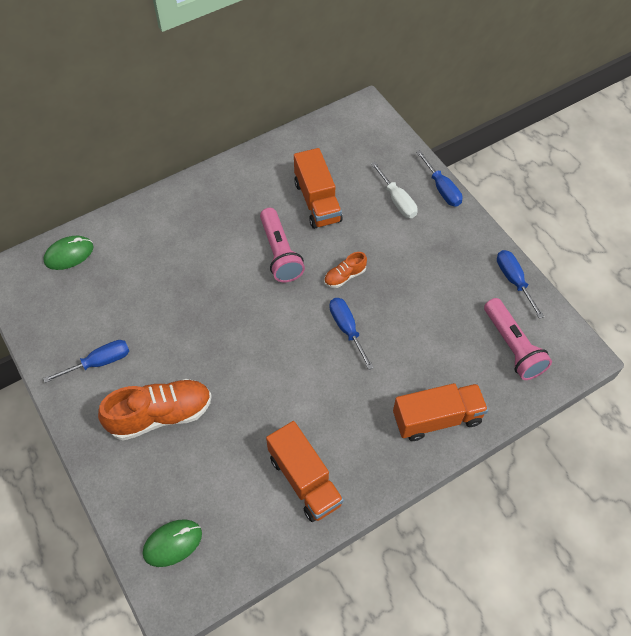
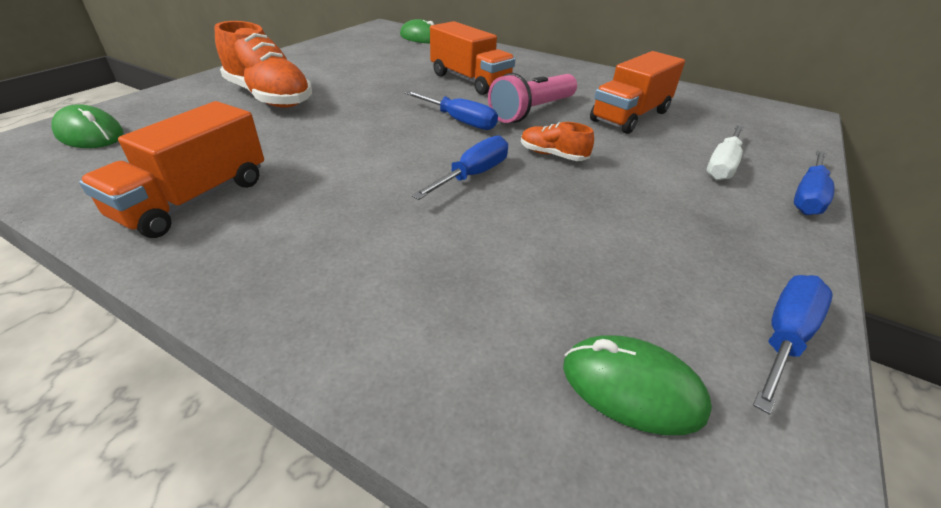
camera: 60 degrees right, 20 degrees down
(99, 362) = (318, 64): blue screwdriver -> blue screwdriver (459, 121)
(437, 418) = (368, 312): orange truck -> orange truck (470, 80)
(512, 346) = (632, 388): pink flashlight -> green mouse

